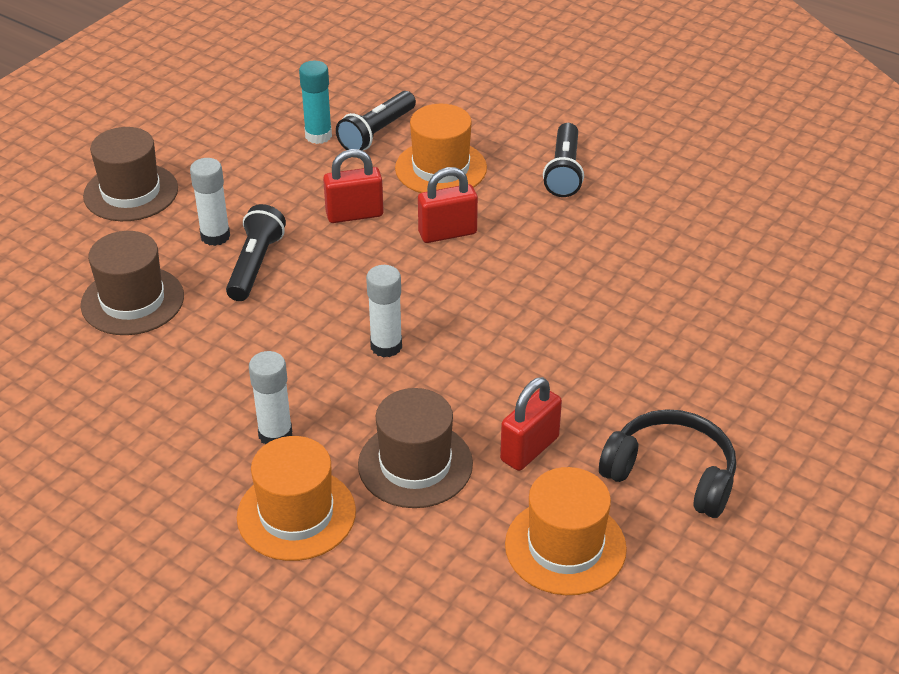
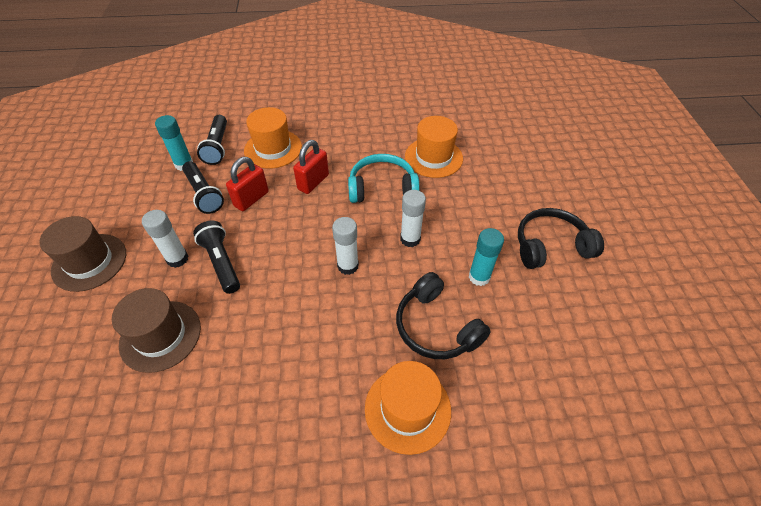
camera: 40 degrees left, 10 degrees up
(275, 434) = (342, 364): white glue stick -> white glue stick (410, 239)
(415, 464) = (436, 326): brown hat -> black headphones
(527, 285) = (382, 188): none -> turquoise headphones
(529, 449) = (479, 277): red padlock -> turquoise glue stick
(564, 172) = (337, 120): black flashlight -> black flashlight (204, 194)
(565, 546) = (553, 320): orange hat -> orange hat (433, 157)

